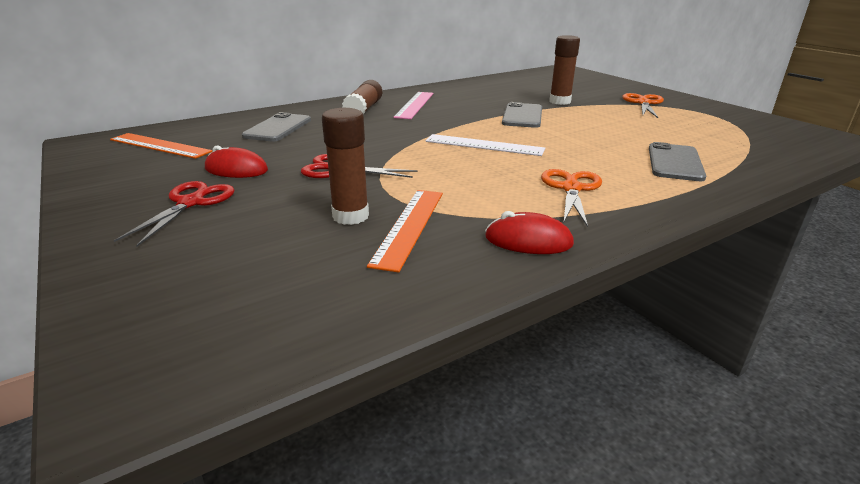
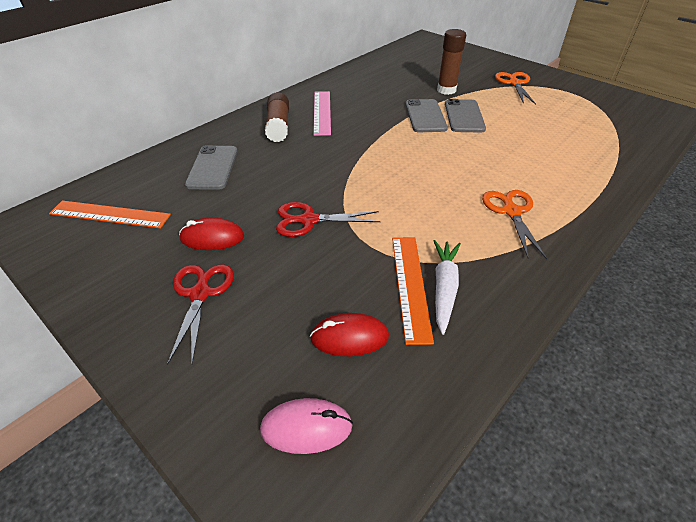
camera: 15 degrees left, 15 degrees up
(206, 310) = (306, 427): none -> pink mouse
(350, 216) = (355, 282): brown glue stick -> none
(446, 233) = (444, 288): none -> white carrot
(484, 145) = (414, 164): white ruler -> none
(528, 241) = (510, 284): red mouse -> red mouse (349, 337)
(675, 162) = (572, 163): grey phone -> grey phone (464, 116)

